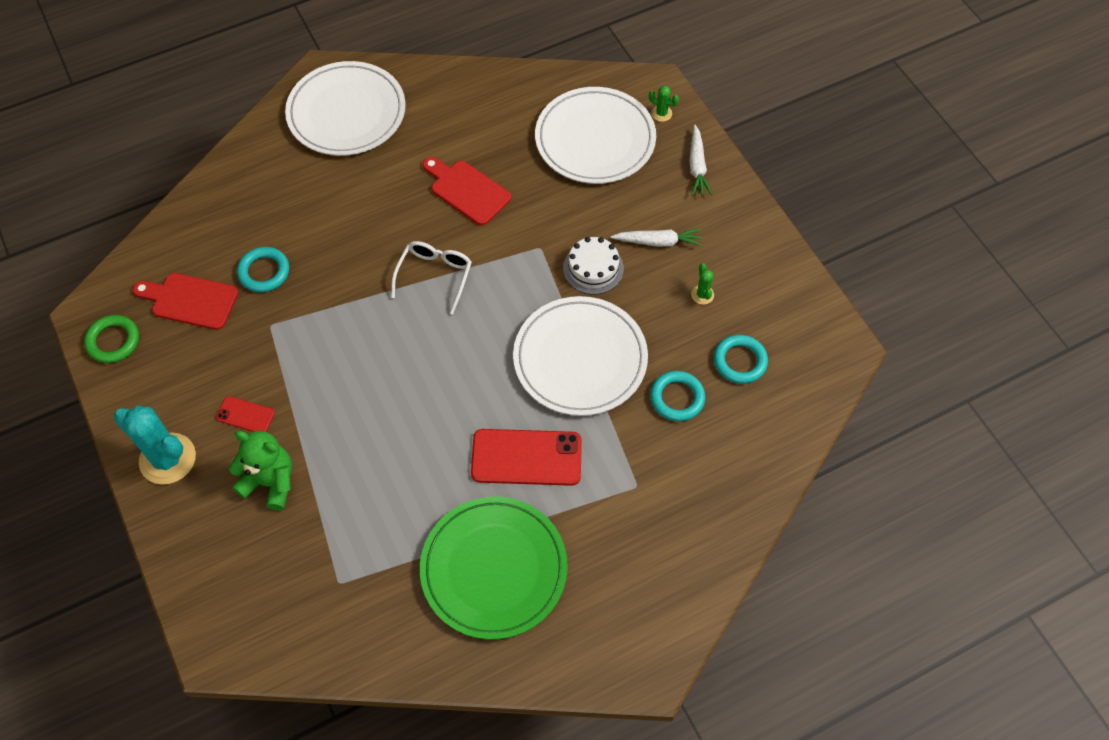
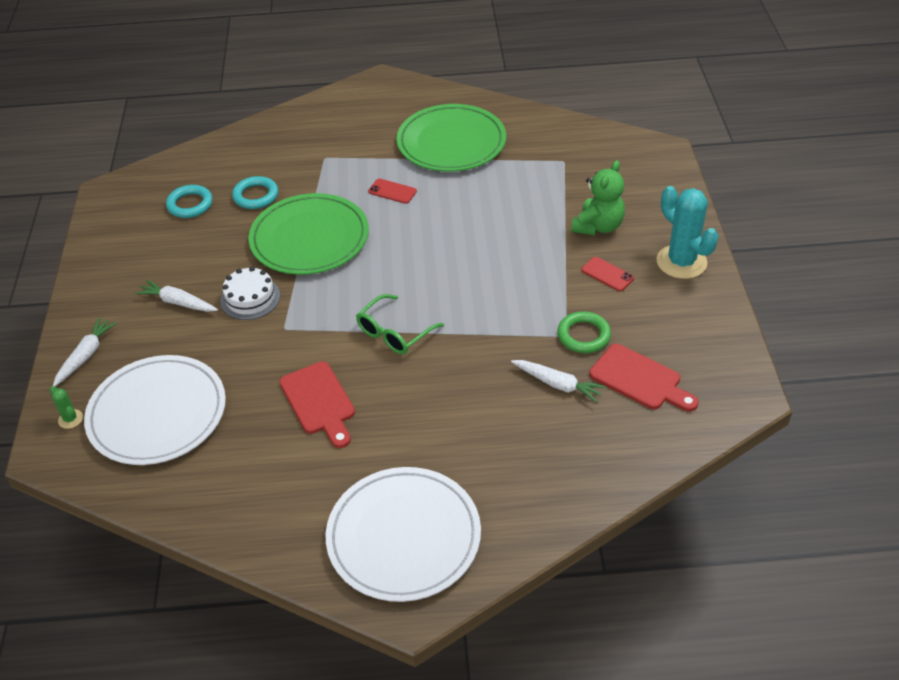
camera: 155 degrees left, 15 degrees down
(113, 341) = (723, 364): green ring -> green ring (583, 335)
(264, 272) = (558, 384): turquoise ring -> white carrot
(270, 482) = (598, 226): green teddy bear -> green teddy bear turned 105 degrees counterclockwise
(435, 276) = (394, 333): white glasses -> green glasses
(526, 457) = (392, 191): red phone -> red phone, size x0.51
(580, 358) = (309, 238): white plate -> green plate
(702, 295) = (177, 254): green cactus -> none

